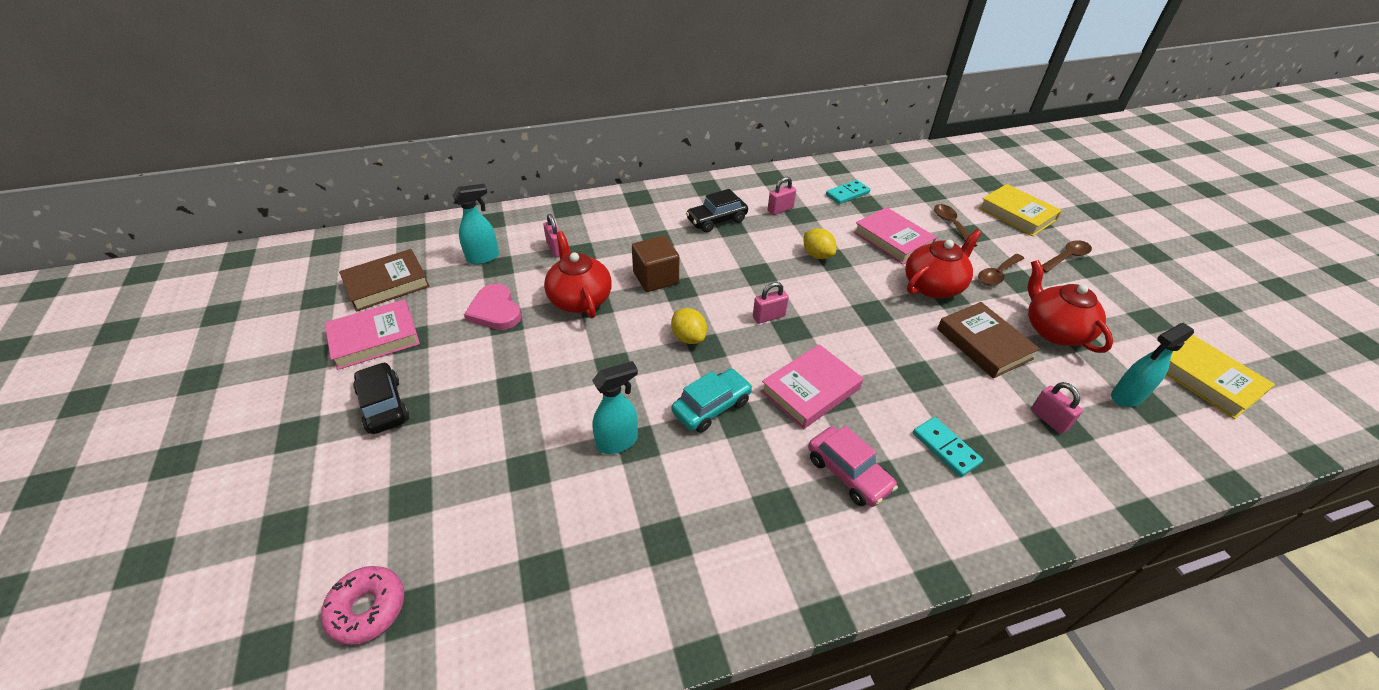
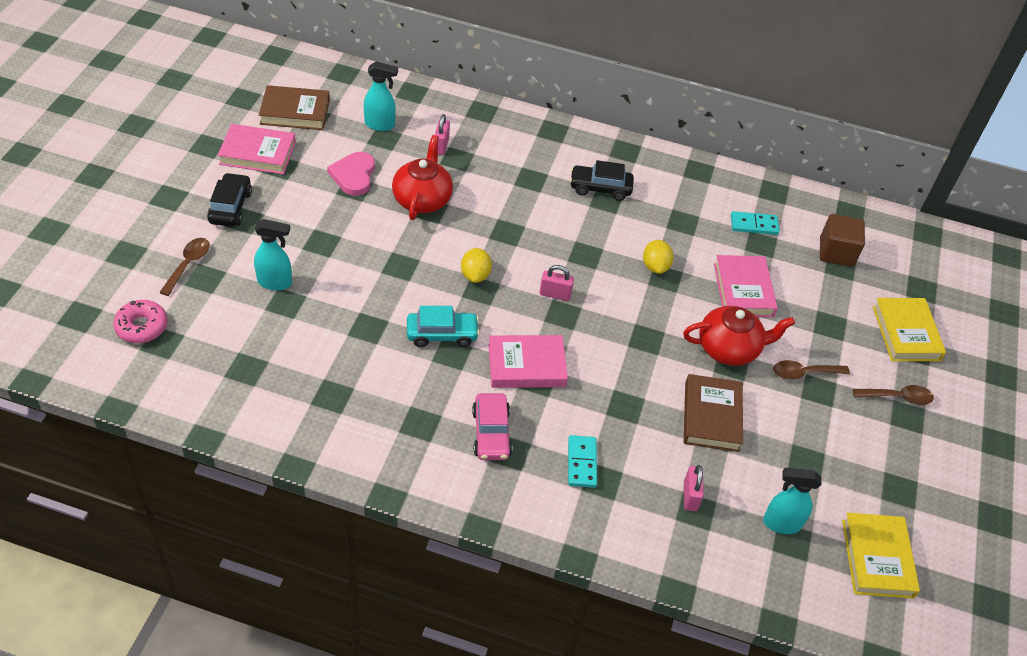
camera: 30 degrees right, 5 degrees up
(618, 442) = (357, 319): turquoise spray bottle -> turquoise spray bottle (275, 282)
(656, 278) = (497, 213): brown cube -> brown cube (836, 252)
(780, 210) = (670, 207): pink padlock -> none
(951, 224) = (821, 307): brown spoon -> brown spoon (188, 264)
(1054, 330) = (791, 444): red teapot -> none

